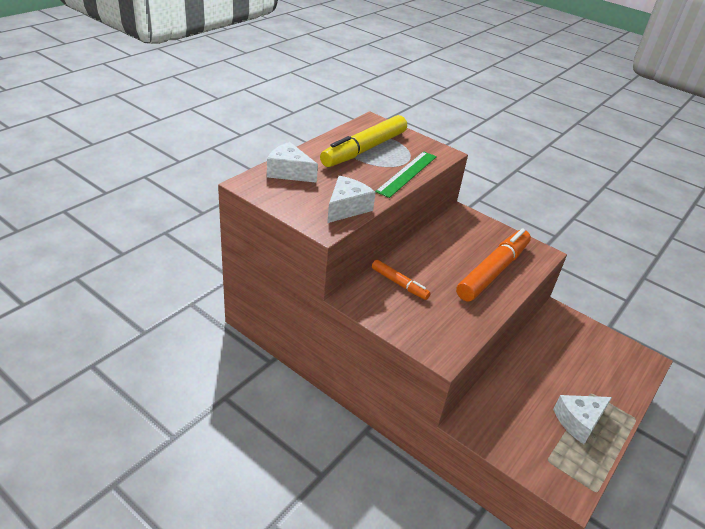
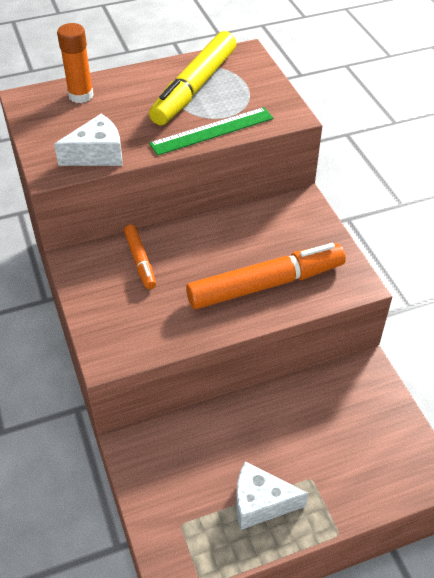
camera: 35 degrees right, 10 degrees up
(289, 172) = (81, 95): white cheese -> orange glue stick
(364, 149) = (194, 87): yellow marker -> yellow marker turned 45 degrees counterclockwise

